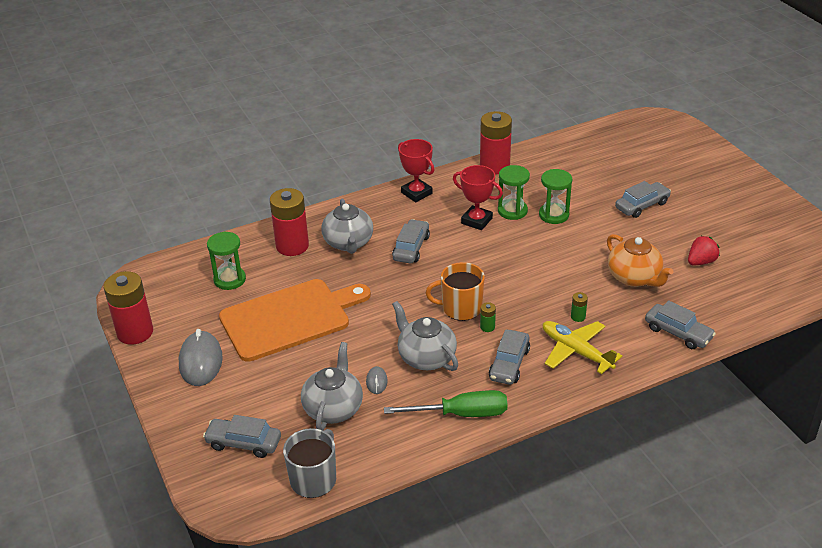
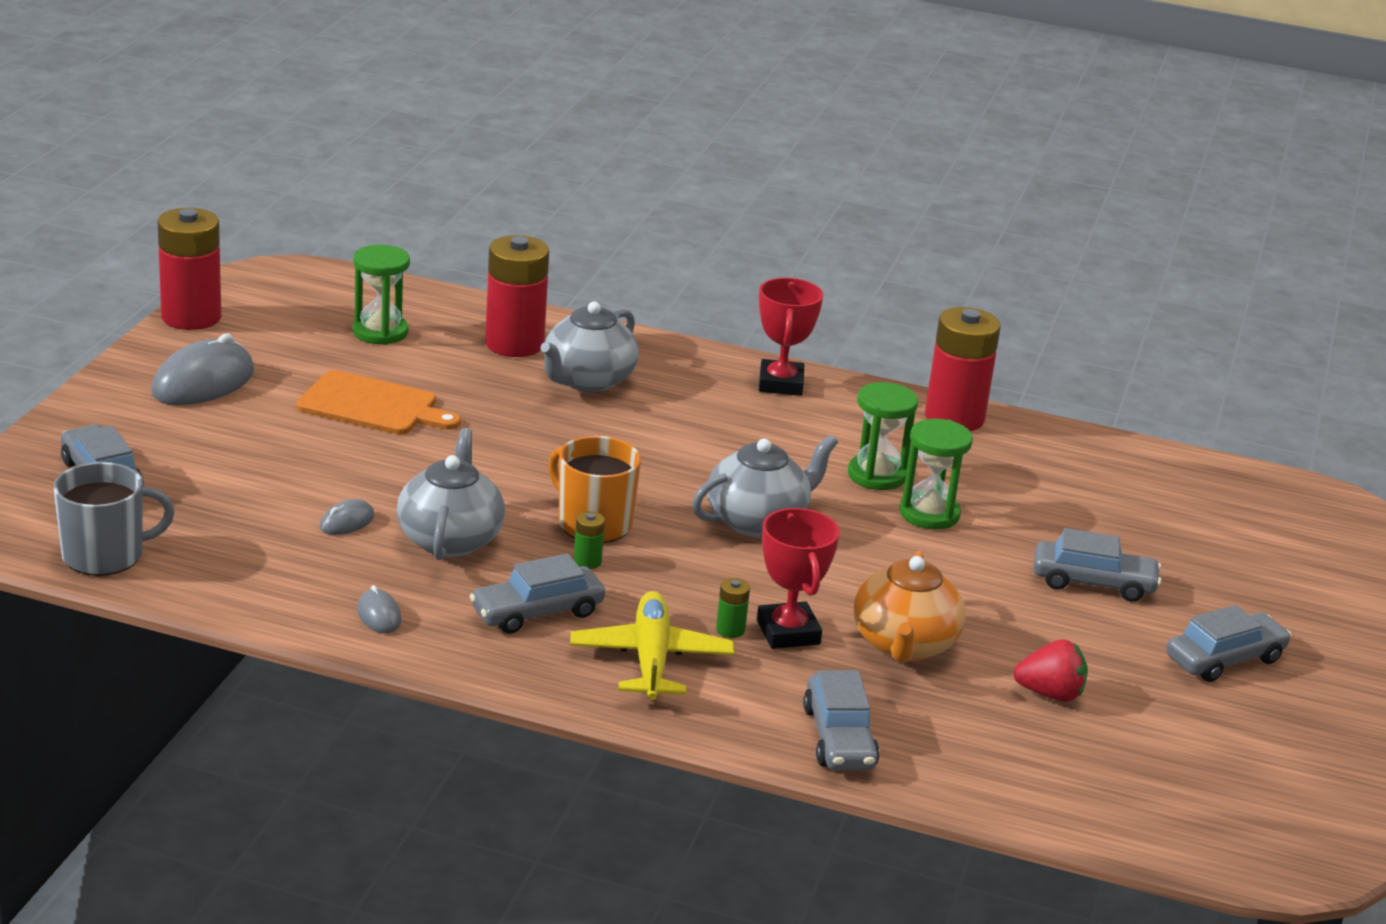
camera: 40 degrees right, 10 degrees down
(290, 318) = (373, 405): orange cutting board -> orange cutting board, size x0.61
(333, 408) = (251, 512): grey teapot -> grey teapot (758, 521)
(411, 248) = (656, 430): grey car -> grey car (1224, 659)
(461, 414) = (379, 615): green screwdriver -> grey mouse
(476, 221) = (803, 456): red trophy -> red trophy (788, 632)

